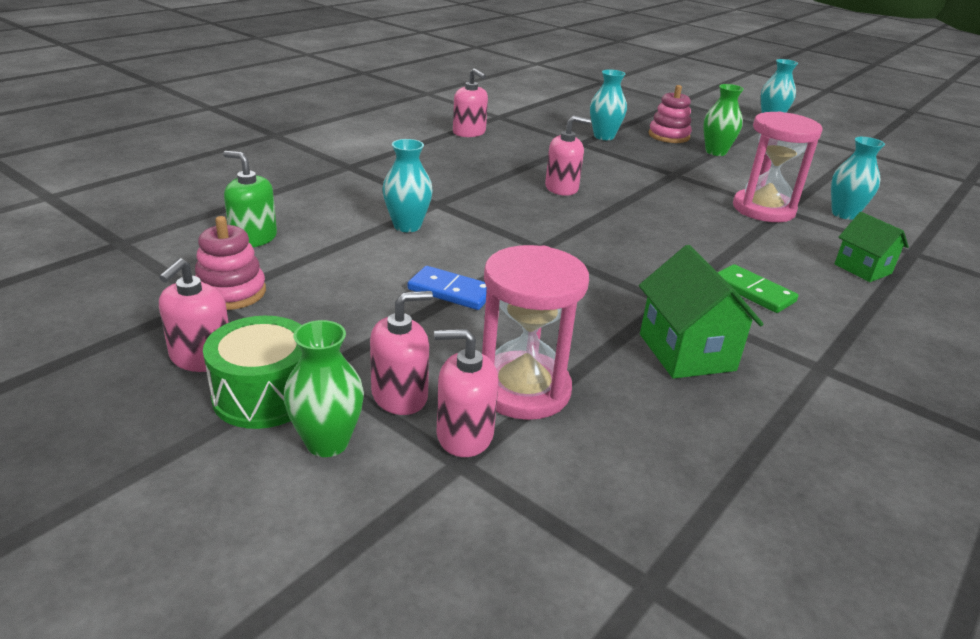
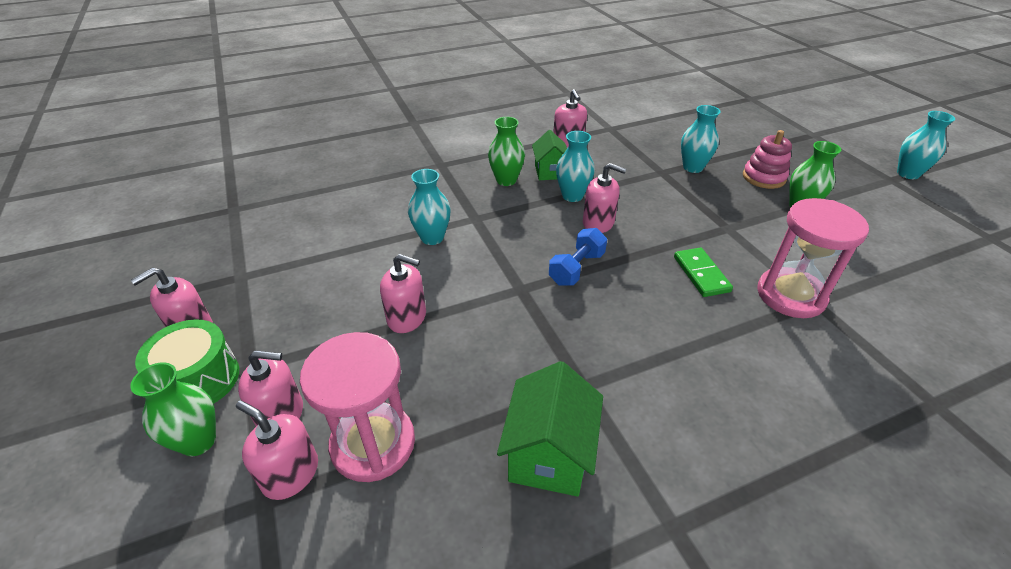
camera: 30 degrees right, 10 degrees up
(231, 292) = (259, 274): pink stacking toy -> none
(253, 238) = (315, 224): green soap dispenser -> none
(436, 169) = (506, 180): none -> green vase
(451, 291) = (407, 317): blue domino -> pink soap dispenser
(576, 224) = (576, 268): none -> blue dumbbell
(753, 292) = (683, 401): green domino -> green domino (701, 274)
(844, 214) = (888, 325): turquoise vase -> turquoise vase (572, 196)
(862, 269) = (844, 409): green house -> green house (550, 172)

